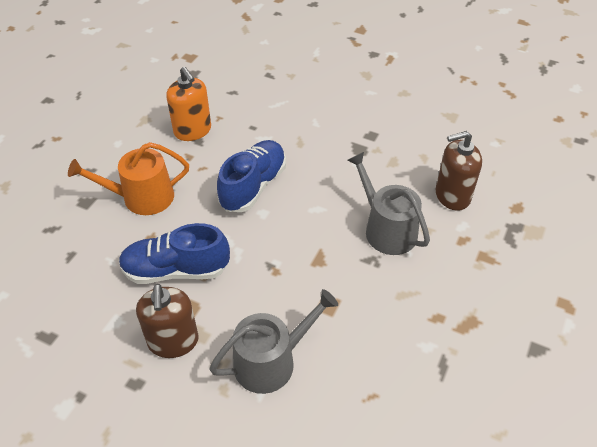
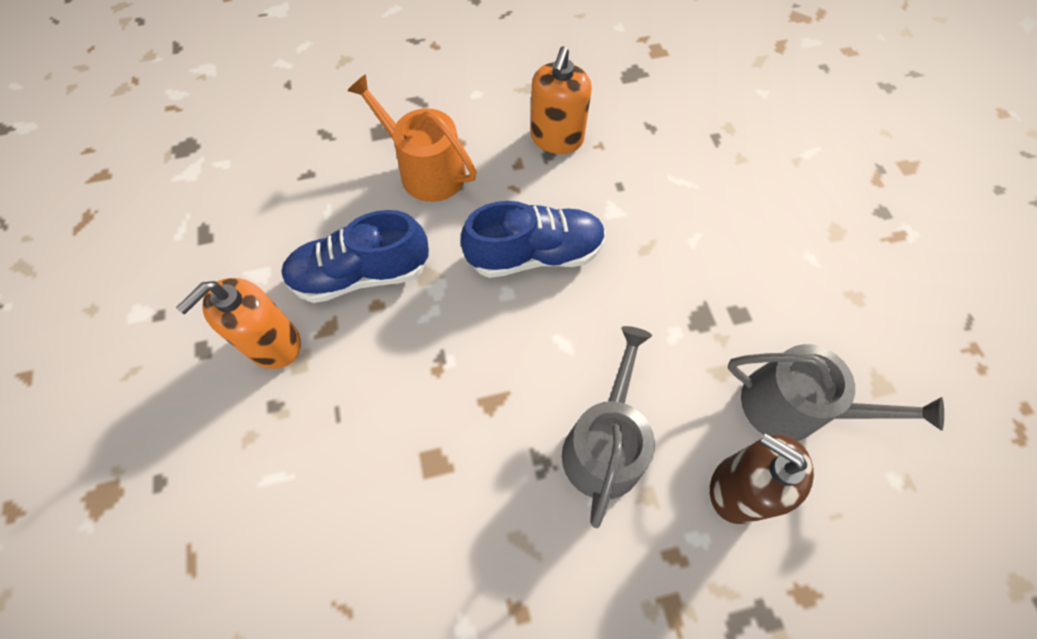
camera: 50 degrees right, 15 degrees up
(173, 341) = (273, 343): brown soap dispenser -> orange soap dispenser
(176, 270) = (361, 274): blue shoe -> blue shoe turned 60 degrees counterclockwise
(271, 361) = (315, 458): grey watering can -> grey watering can (792, 407)

